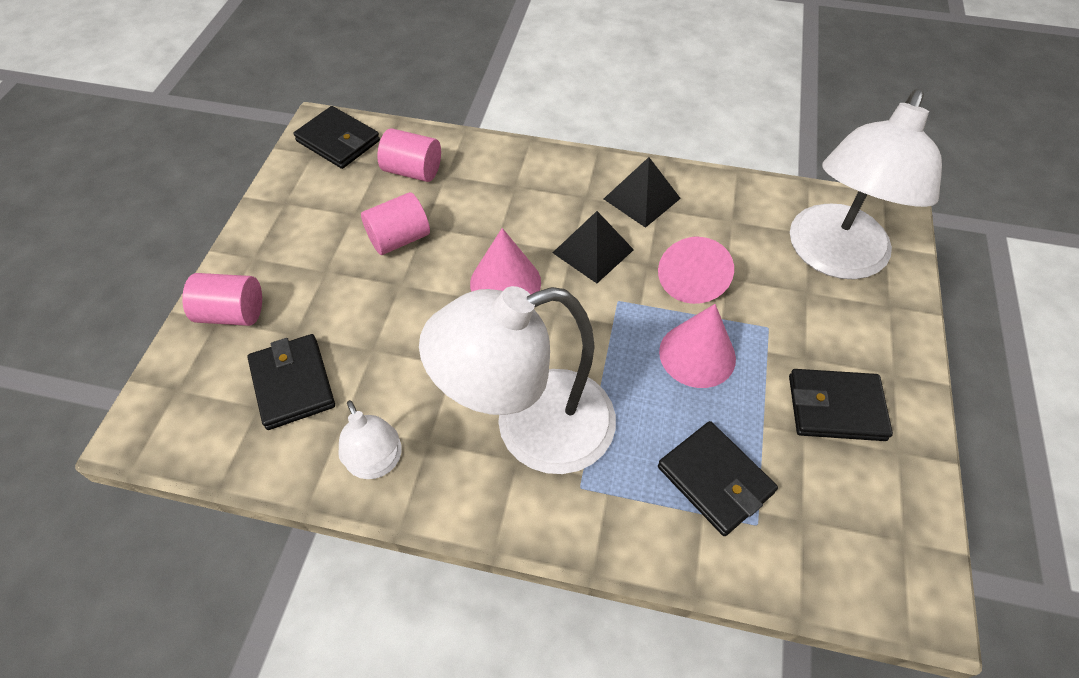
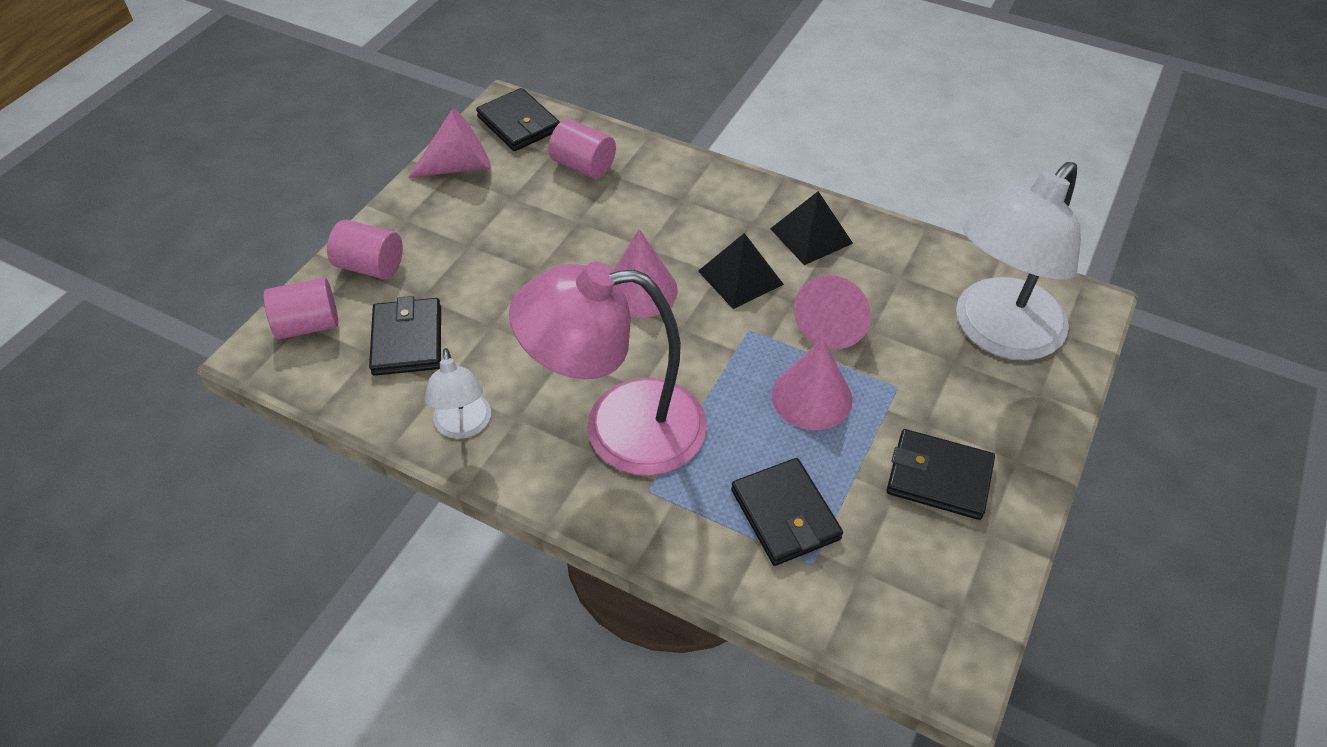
camera: 15 degrees right, 5 degrees down
(293, 193) = (459, 166): none -> pink cone
(399, 239) = (549, 228): pink cylinder -> pink cylinder (308, 325)
(531, 428) = (619, 428): white lamp -> pink lamp

